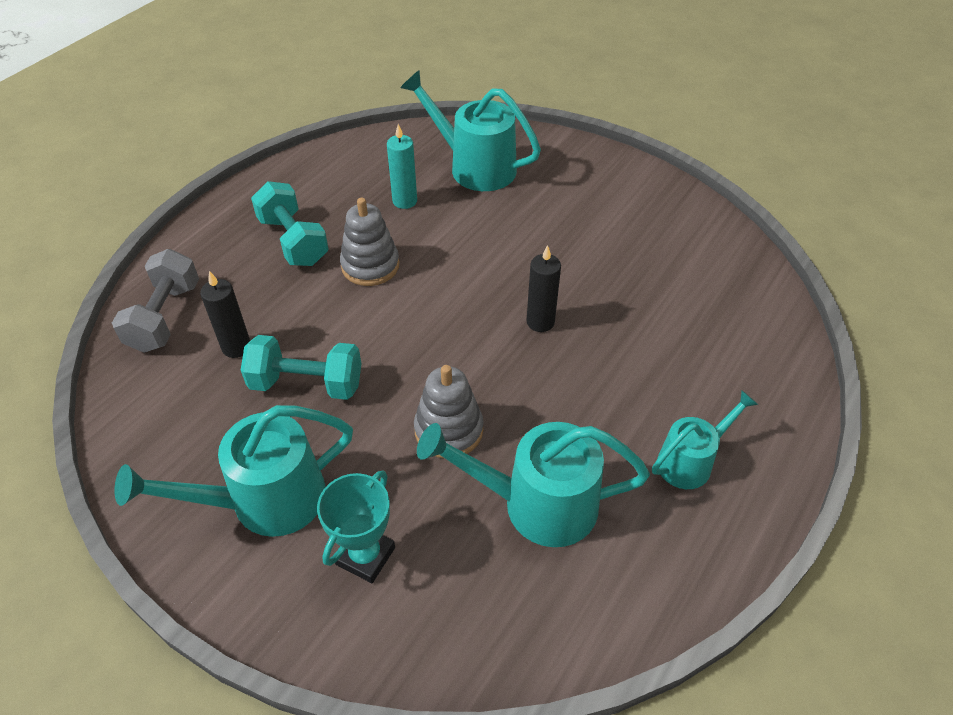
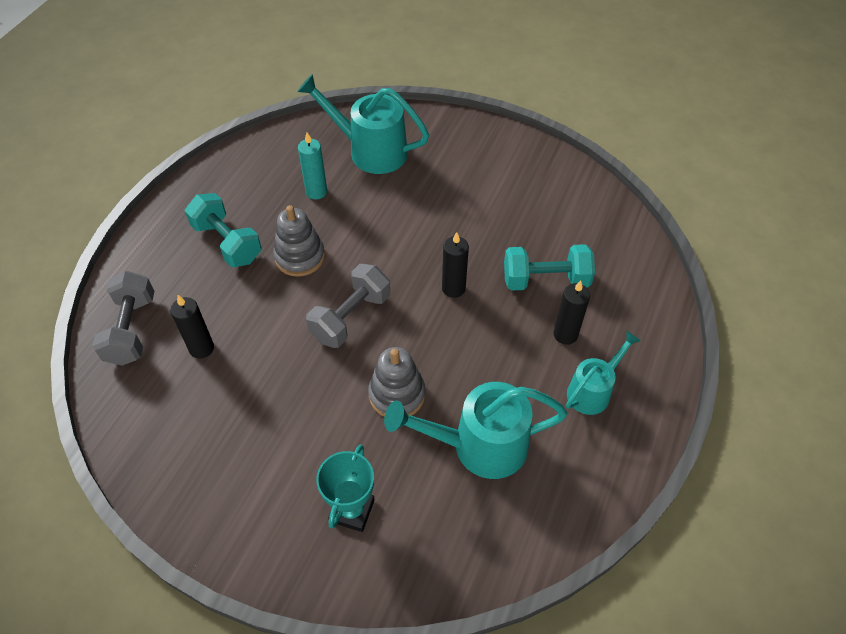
camera: 10 degrees left, 5 degrees up
(263, 501) = (258, 479): turquoise watering can -> none
(306, 383) = (270, 372): turquoise dumbbell -> turquoise dumbbell (545, 280)
(413, 337) = (351, 317): none -> grey dumbbell
(667, 391) = (565, 334): none -> black candle

